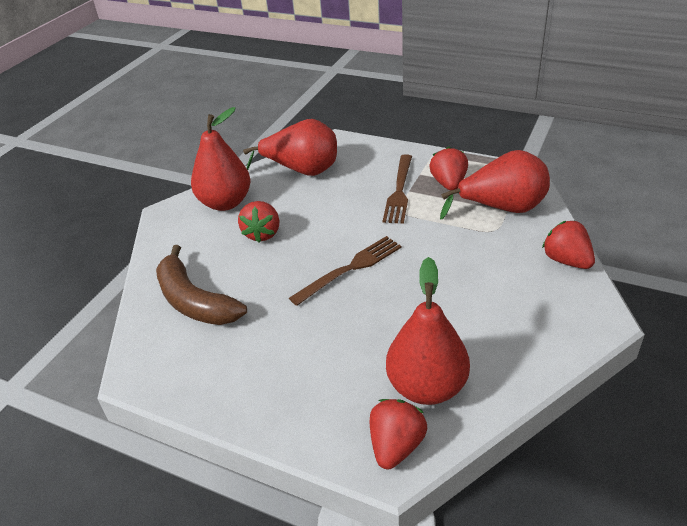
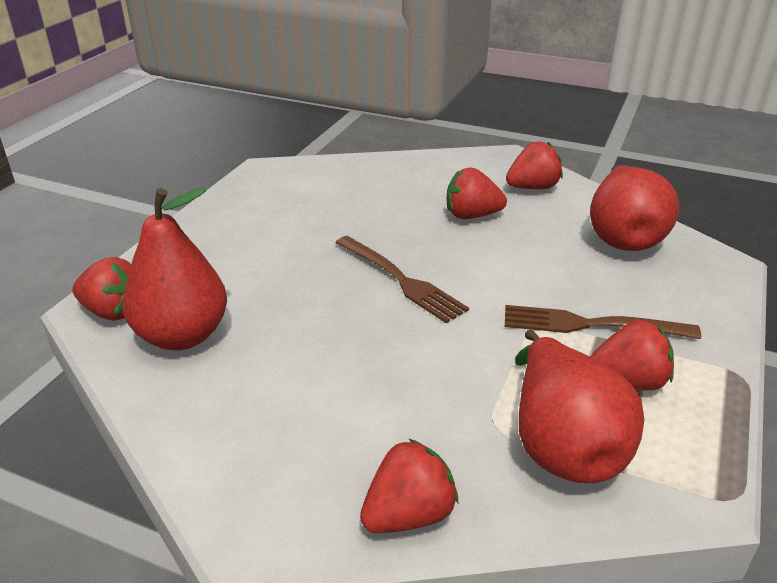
camera: 85 degrees right, 5 degrees down
(194, 301) = (355, 186): brown banana -> none
(225, 203) = (532, 188): red pear -> red strawberry

